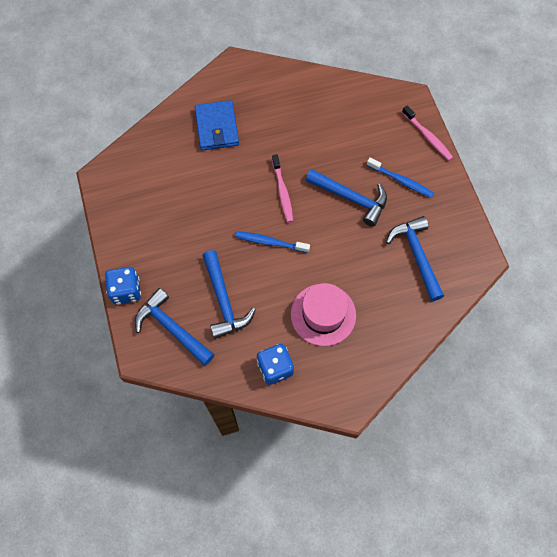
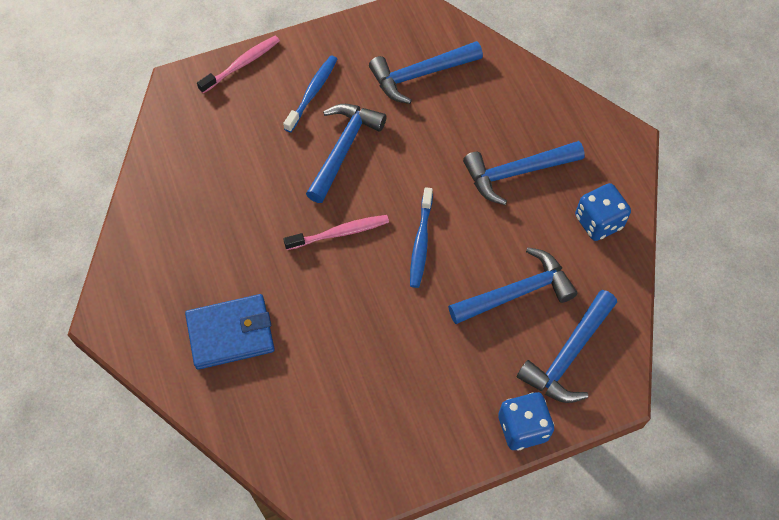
camera: 95 degrees left, 5 degrees down
(323, 314) = (516, 172): pink hat -> blue hammer

